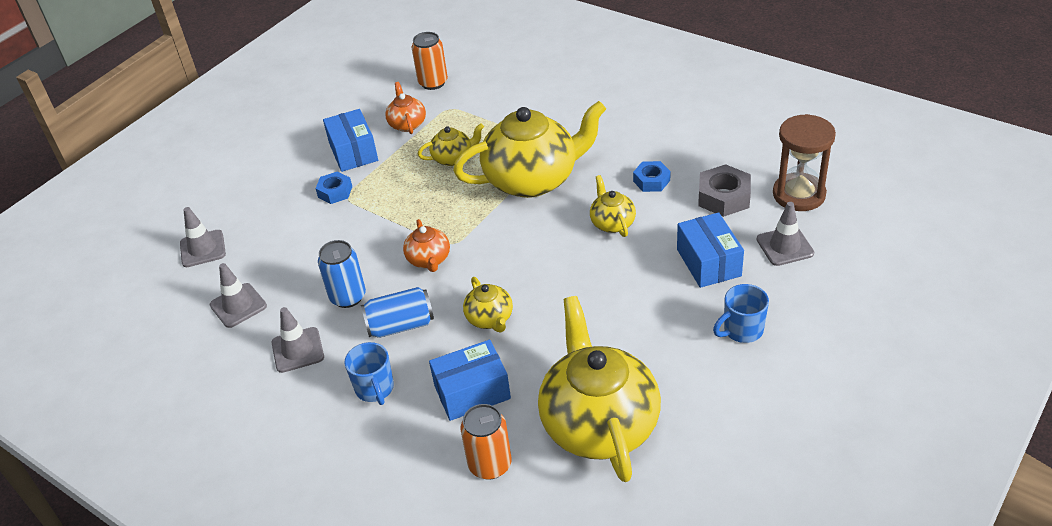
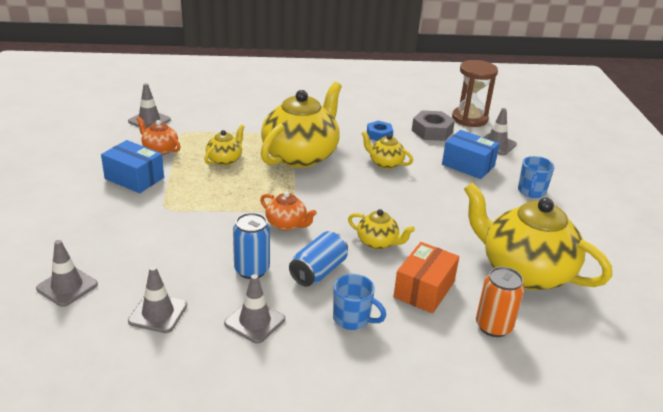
camera: 45 degrees left, 10 degrees down
(335, 192) = (151, 207): blue nut -> none
(433, 82) = (149, 121): orange can -> grey traffic cone
(472, 392) = (424, 289): blue box -> orange box

